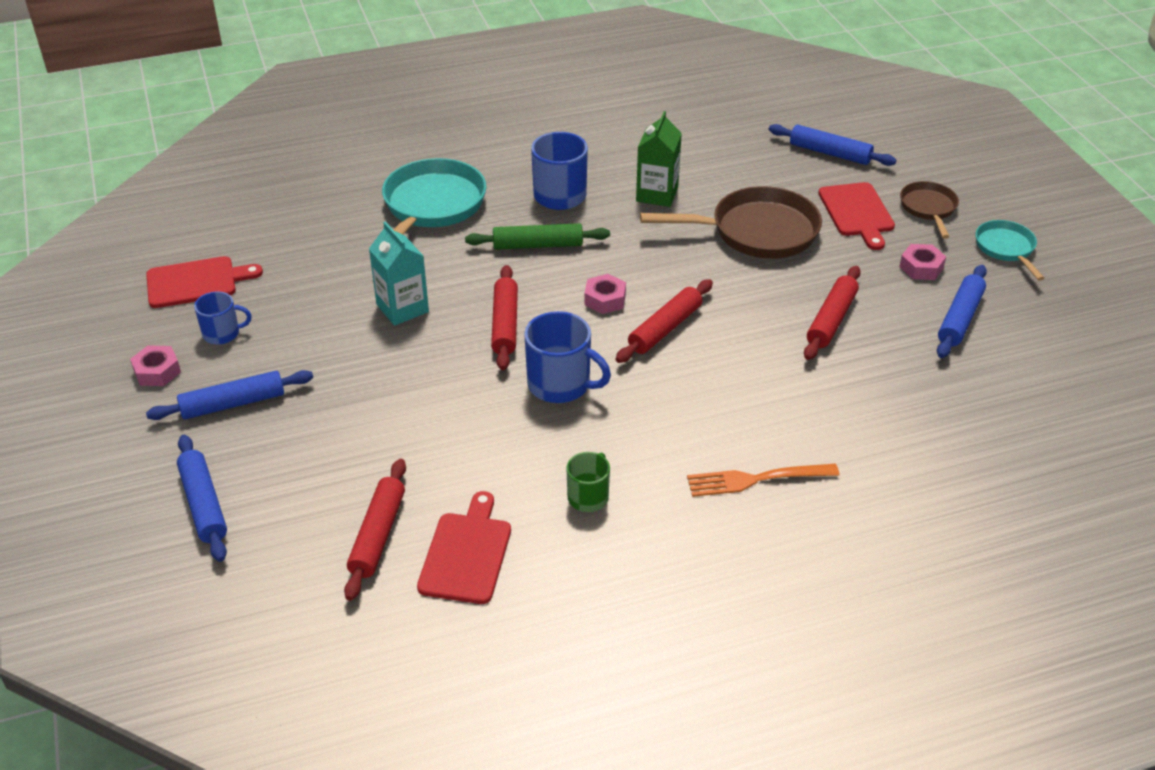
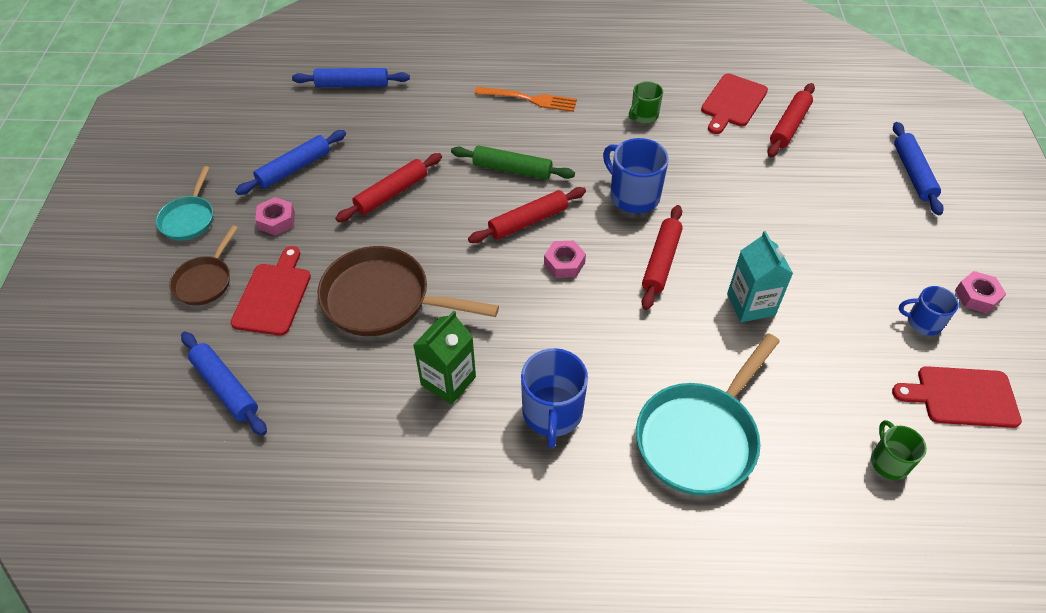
camera: 160 degrees left, 10 degrees up
(233, 404) = (902, 247): blue rolling pin -> blue rolling pin (352, 85)
(271, 226) = (889, 461): none -> green mug
(537, 245) = (601, 345): green rolling pin -> green rolling pin (512, 169)

